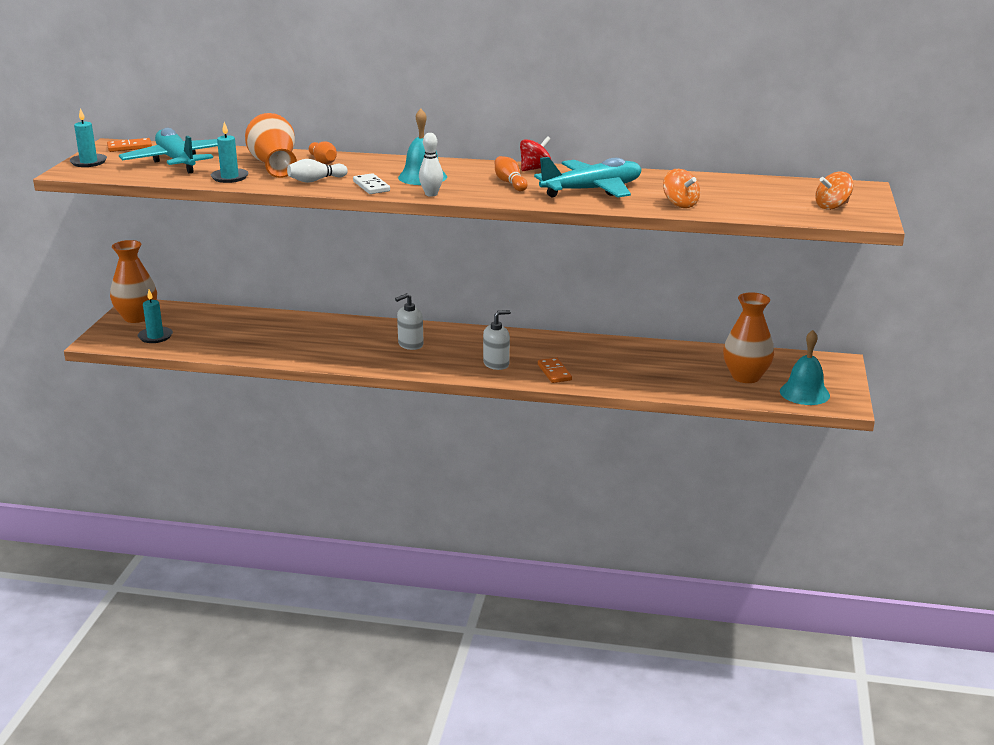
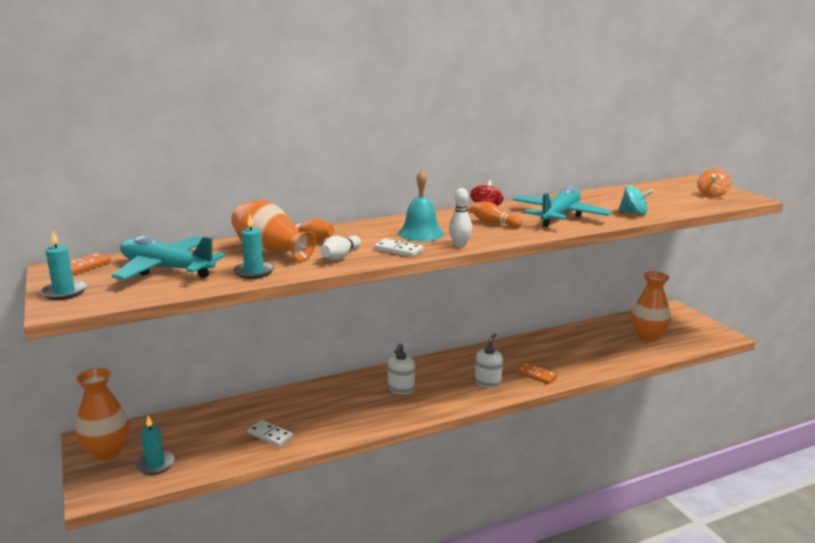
camera: 35 degrees left, 5 degrees down
(257, 344) = (270, 435): none -> white domino
(680, 204) = (634, 213): orange spinning top -> turquoise spinning top
(804, 393) = (695, 336): turquoise bell -> none

